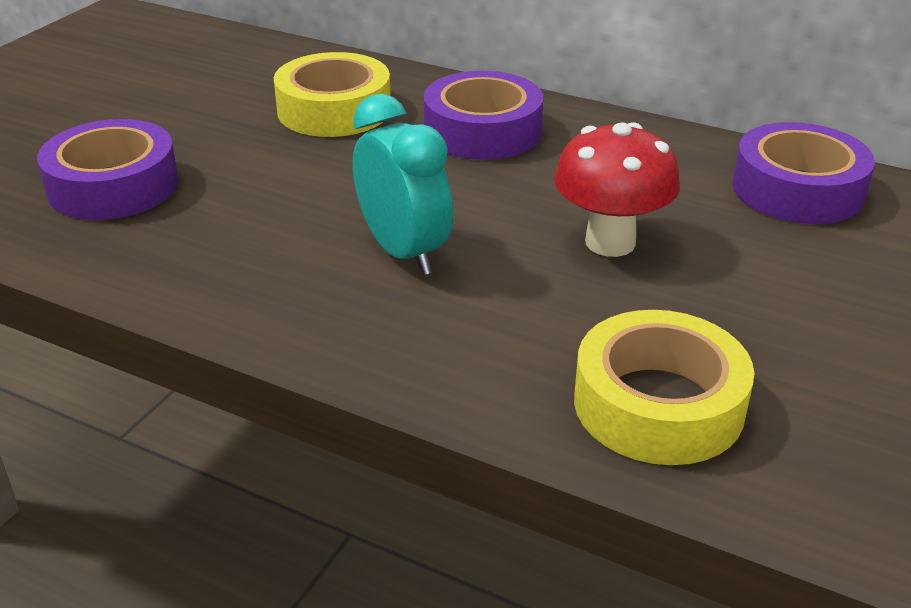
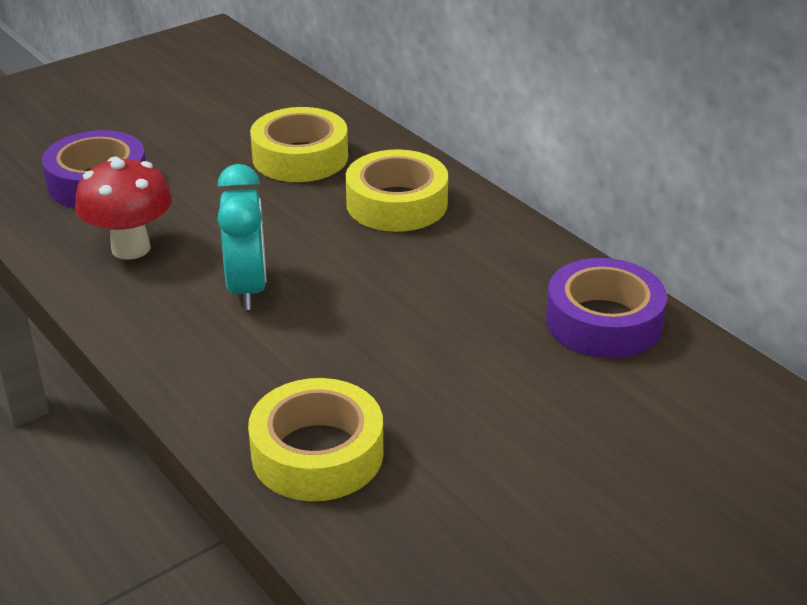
camera: 25 degrees right, 0 degrees up
(482, 131) = (397, 203): purple tape -> yellow tape
(610, 242) = (404, 323): red mushroom -> red mushroom (131, 248)

